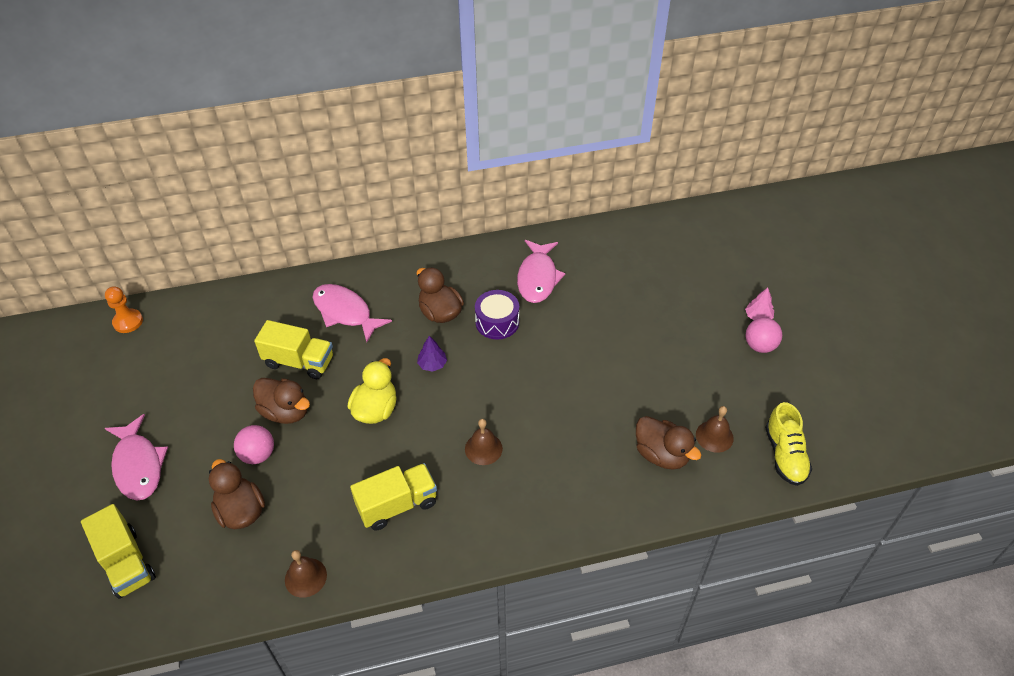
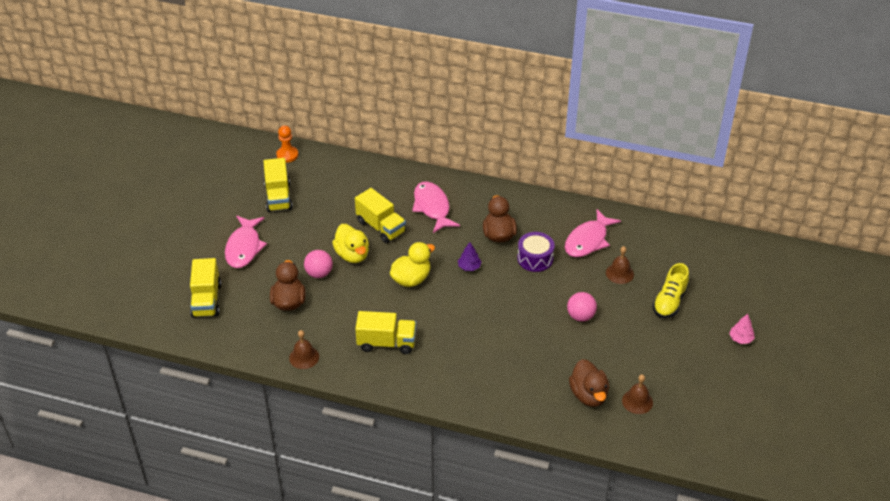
camera: 30 degrees right, 5 degrees down
(147, 379) = (278, 197): none -> yellow truck
(286, 412) = (352, 255): brown duck -> yellow duck
(483, 448) = (466, 335): brown bell -> brown bell (619, 273)
(760, 346) = (724, 359): pink ball -> pink ball (580, 316)
(785, 455) = (680, 437): yellow shoe -> yellow shoe (669, 302)

